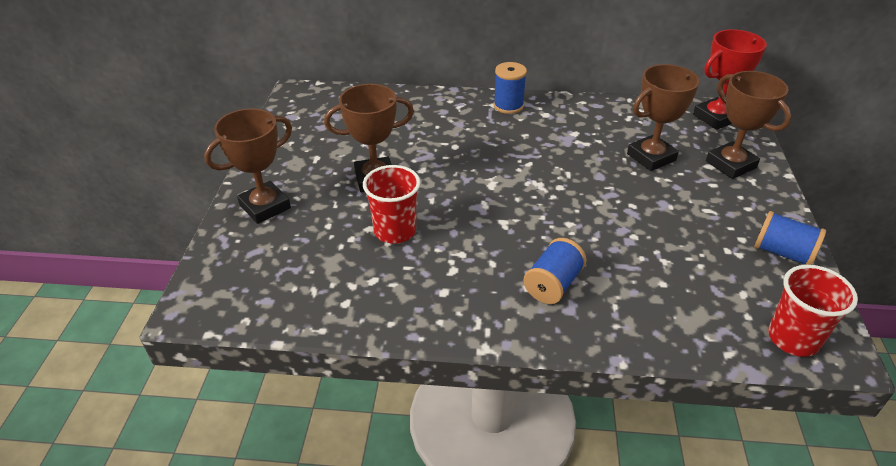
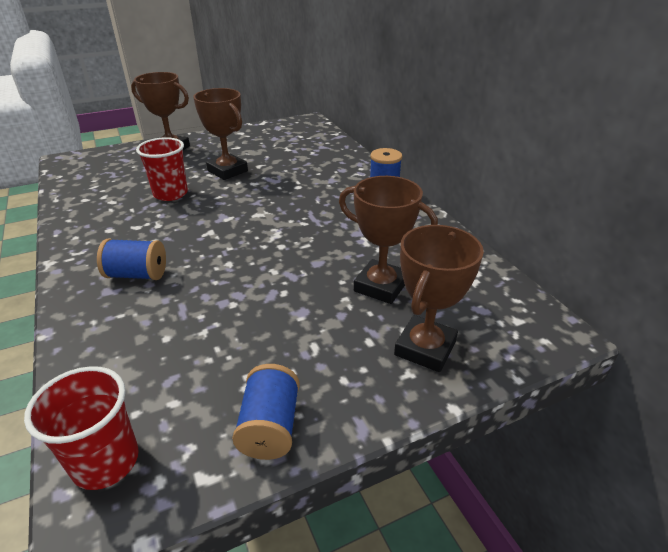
camera: 60 degrees right, 5 degrees down
(715, 117) = (519, 317): red trophy -> none

